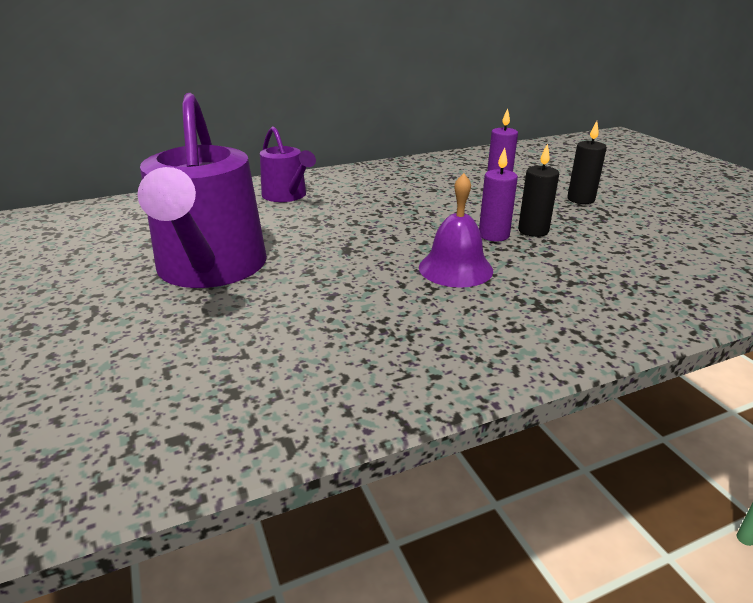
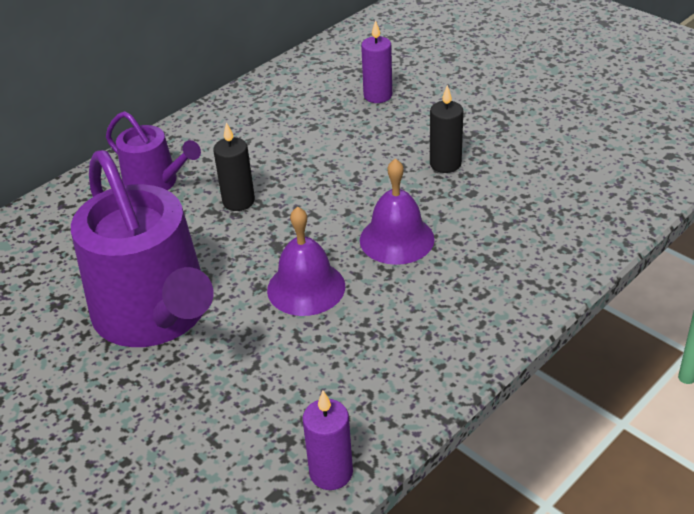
camera: 20 degrees left, 10 degrees up
(348, 281) = (306, 288): none -> purple bell
(493, 235) = (411, 182): purple candle -> purple candle (331, 473)
(580, 199) = (472, 101): black candle -> black candle (238, 201)

